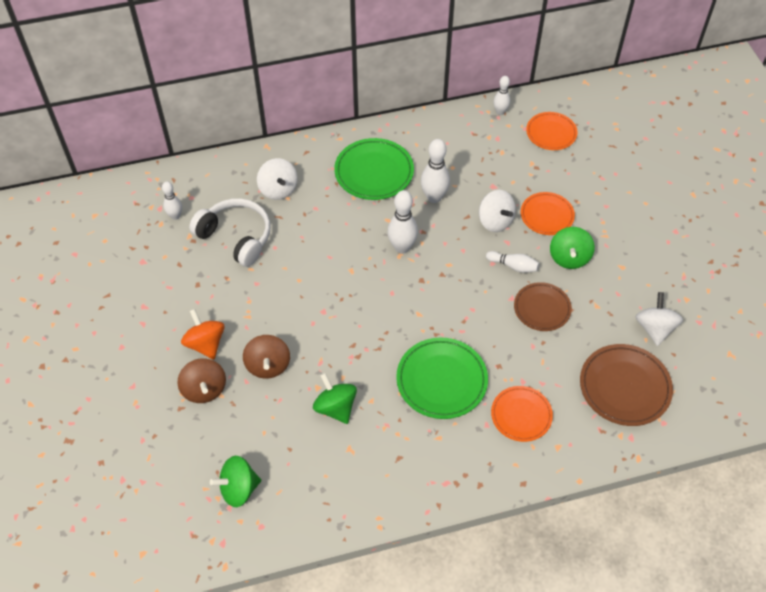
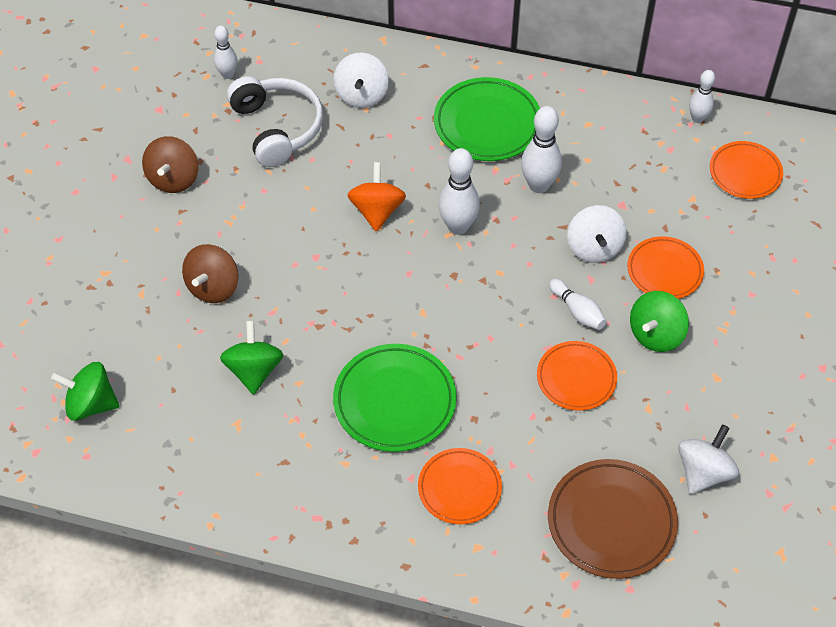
camera: 30 degrees right, 0 degrees up
(204, 389) = (128, 279): brown spinning top -> brown spinning top (173, 179)
(205, 344) = (163, 230): orange spinning top -> orange spinning top (377, 211)
(542, 308) = (576, 378): brown plate -> orange plate

